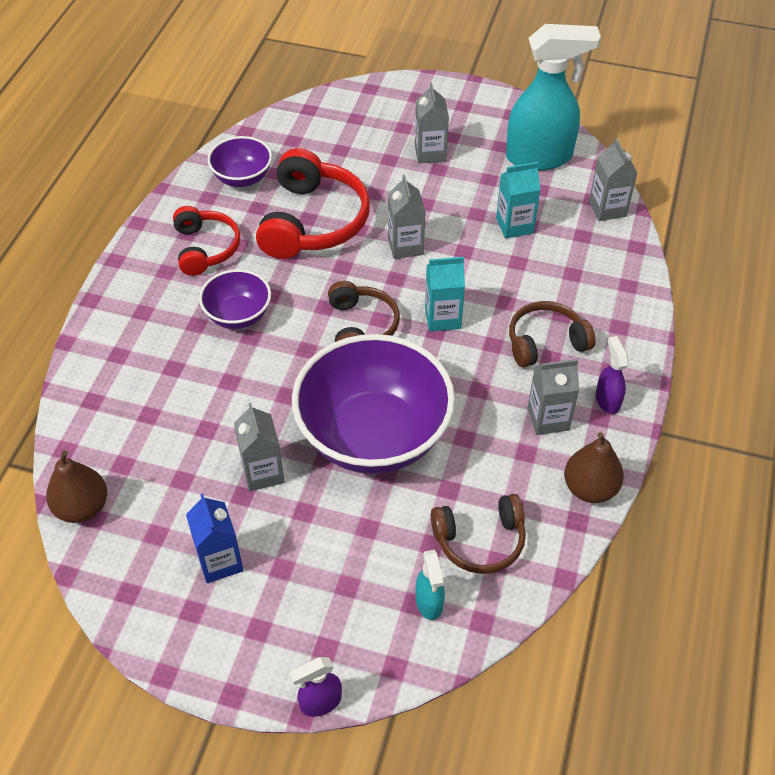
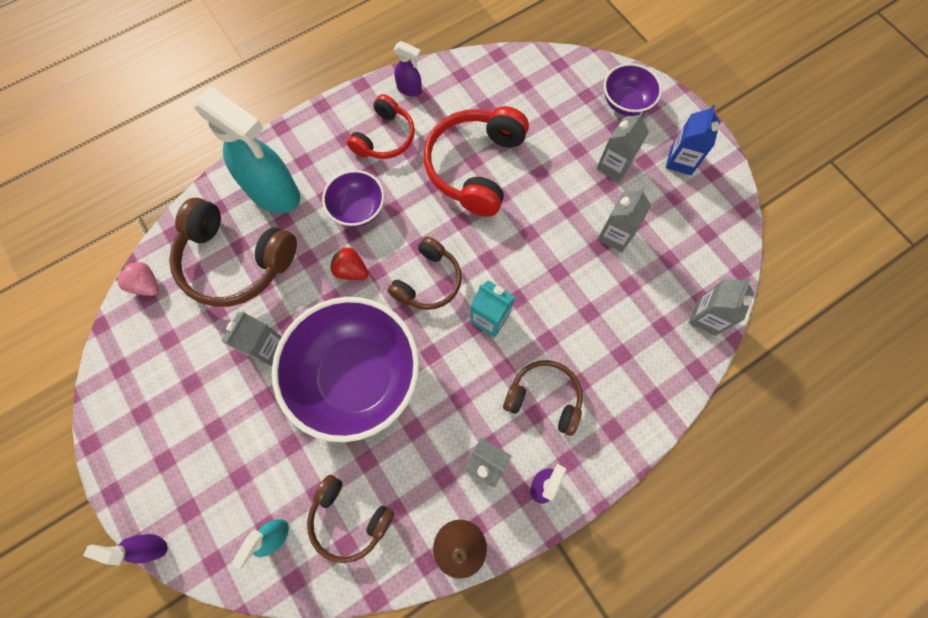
camera: 40 degrees right, 20 degrees up
(82, 507) = (147, 285): brown pear -> pink strawberry
(158, 429) = (235, 261): none -> brown headphones
(190, 200) = (409, 89): none -> purple spray bottle
(220, 561) = (185, 392): blue carton -> blue carton (681, 160)
(242, 178) = (460, 94): purple bowl -> purple bowl (625, 103)
(282, 363) = (351, 270): none -> red strawberry
(313, 221) = (475, 167): red headphones -> red headphones turned 150 degrees clockwise
(405, 246) = (520, 236): grey carton -> grey carton (615, 235)
(514, 225) = (617, 278): turquoise carton -> none
(540, 157) = (697, 229): turquoise spray bottle -> turquoise spray bottle (274, 193)

